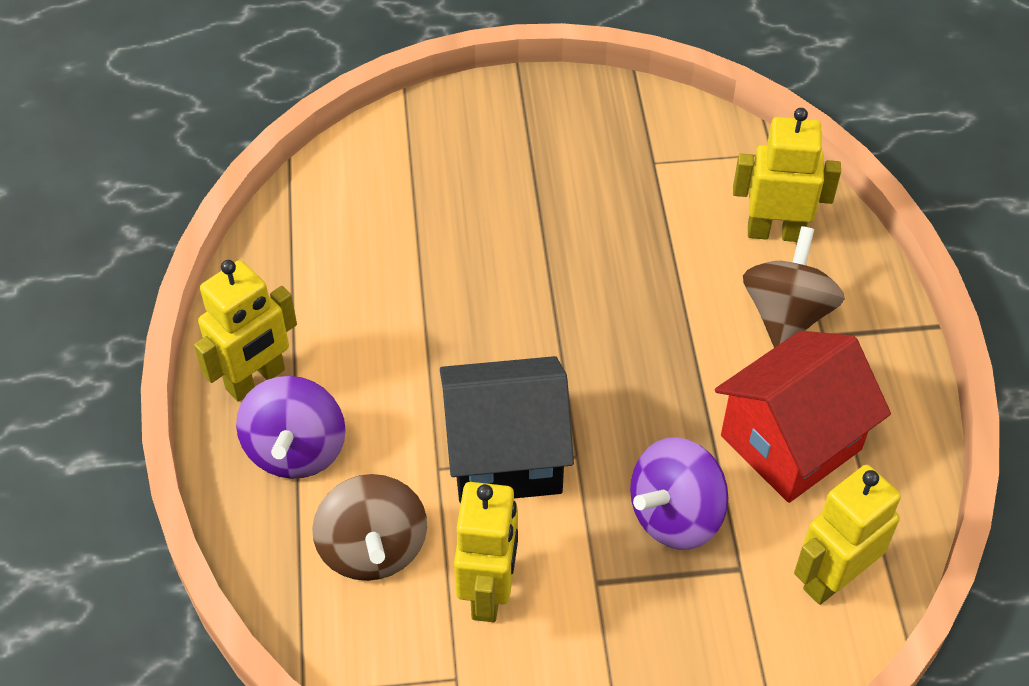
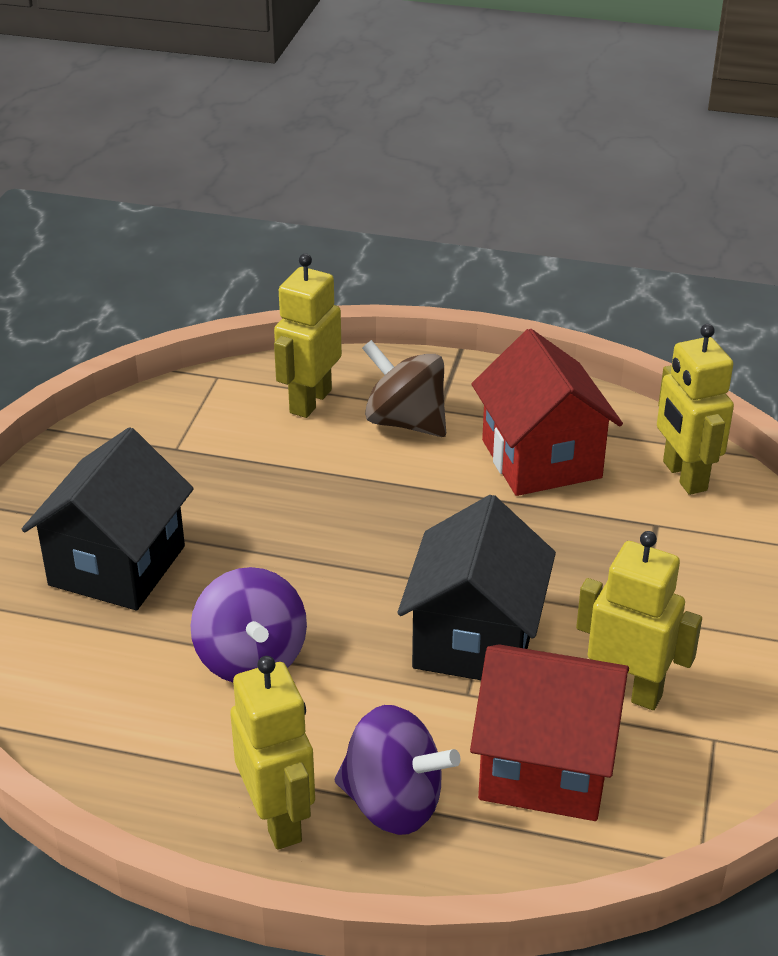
camera: 70 degrees left, 15 degrees down
(373, 549) = (546, 767): brown spinning top -> red house
(486, 180) = (117, 565): none -> black house
(675, 516) = (588, 547): purple spinning top -> purple spinning top (251, 659)

